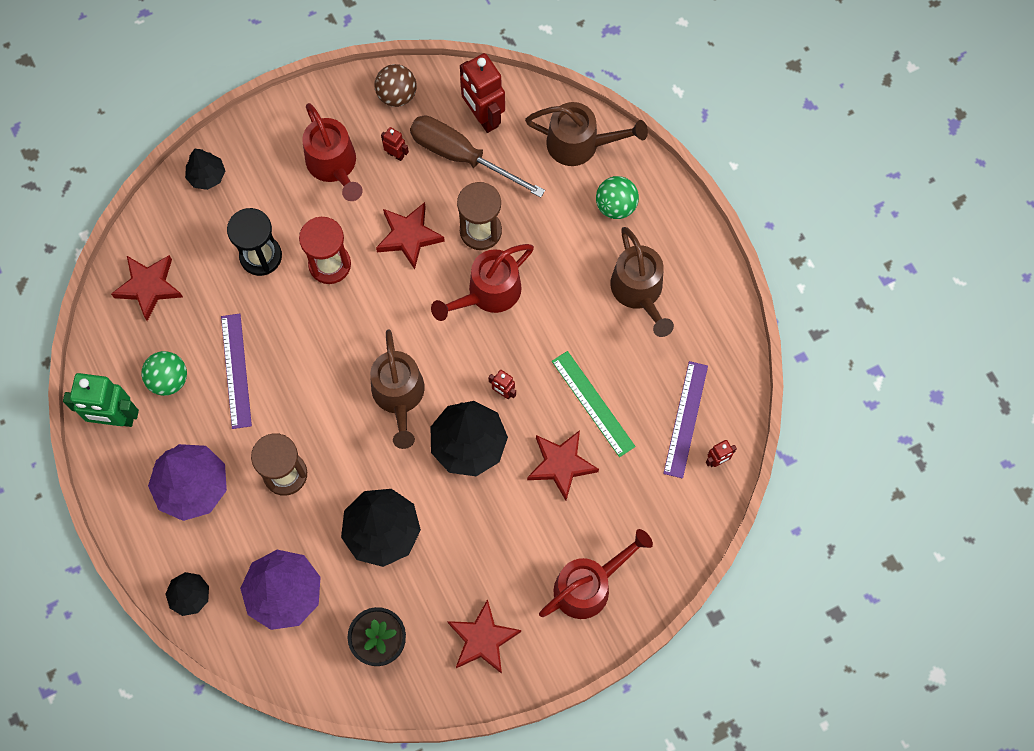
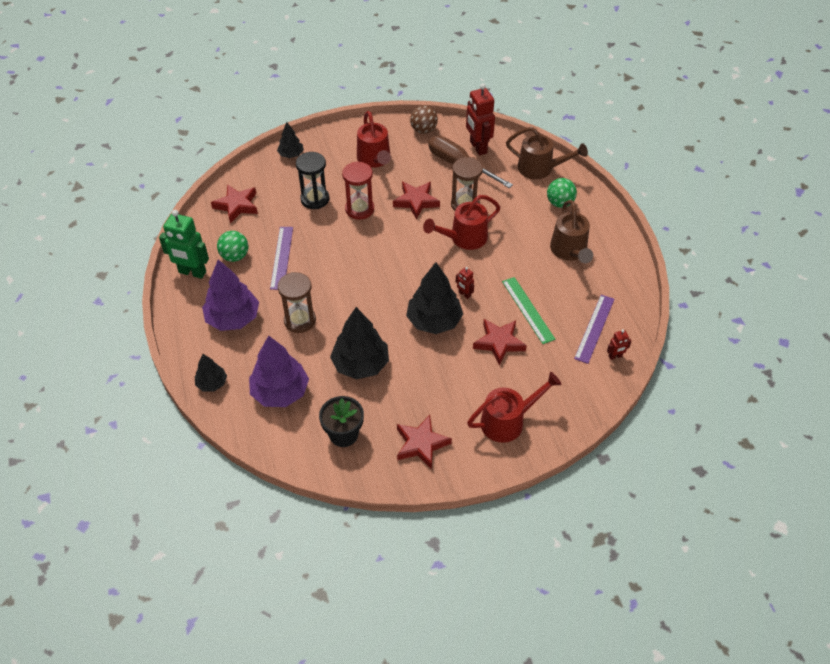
camera: 10 degrees right, 20 degrees down
(396, 154) = (416, 159): red robot -> none
(399, 397) = (390, 287): brown watering can -> none

